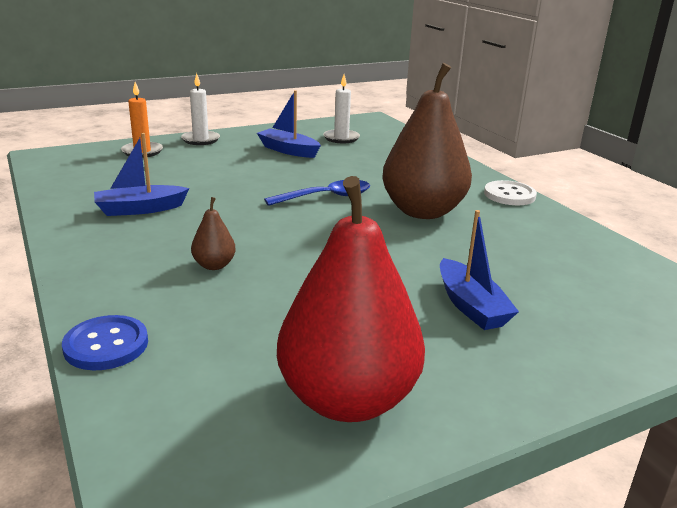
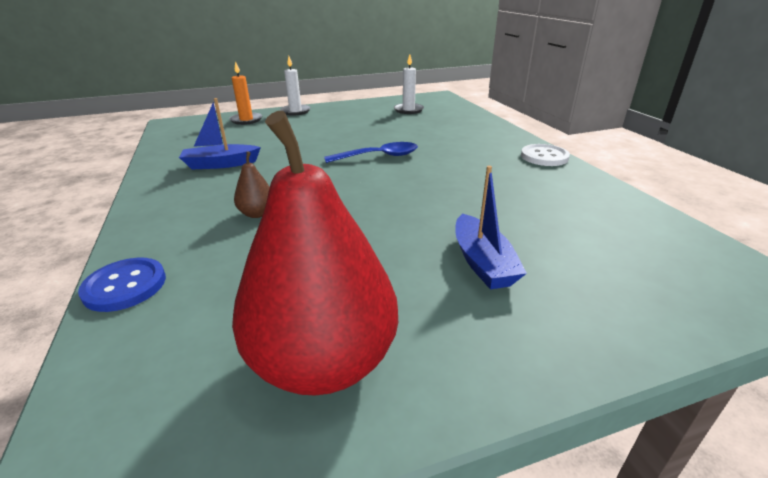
camera: 10 degrees right, 5 degrees up
(288, 150) = (361, 119): blue boat -> none
(423, 211) = (460, 170): brown pear -> none

